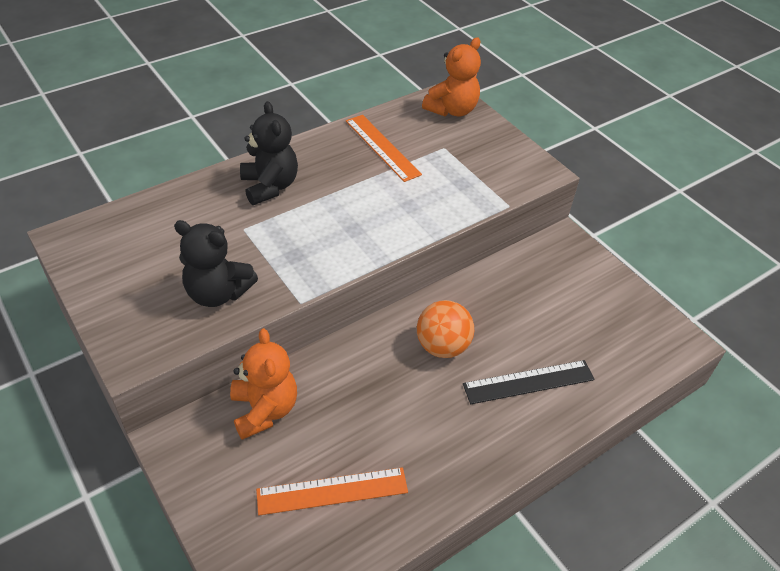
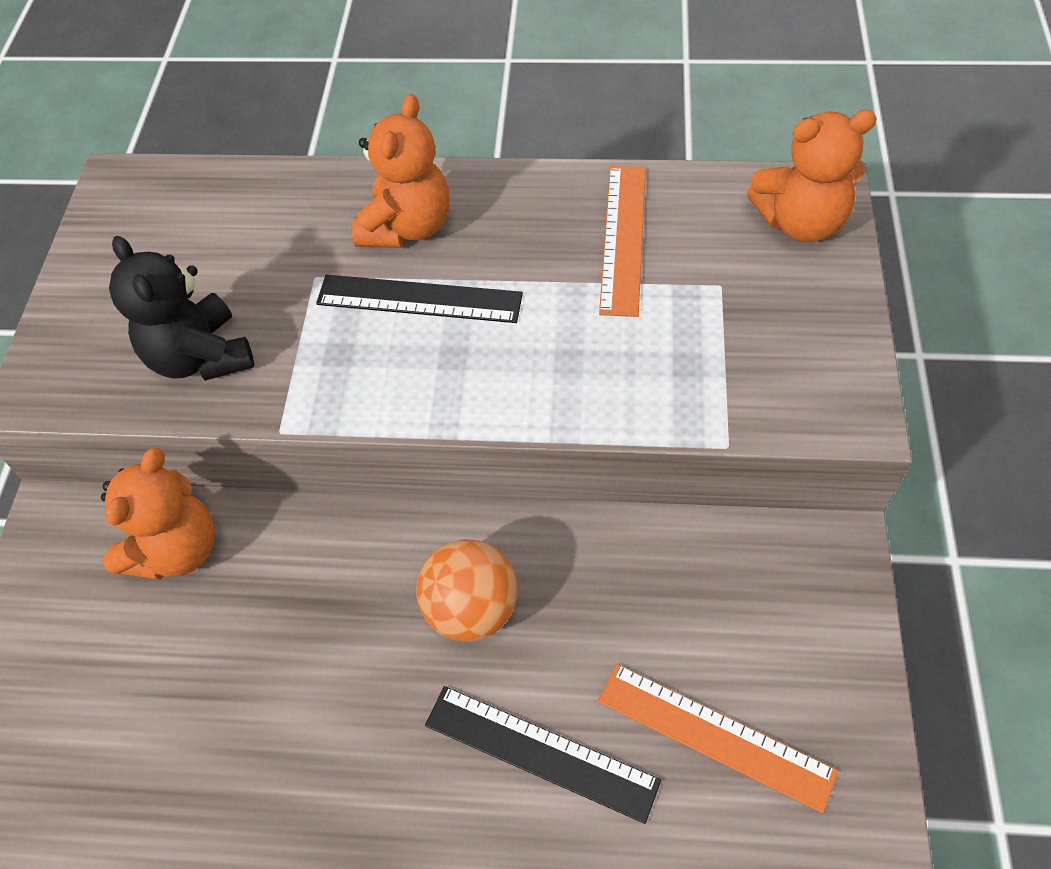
camera: 45 degrees right, 10 degrees up
(270, 186) = (407, 227): black teddy bear -> orange teddy bear
(310, 214) = (419, 299): none -> black ruler
(332, 491) = (149, 719): orange ruler -> orange ruler (715, 735)

